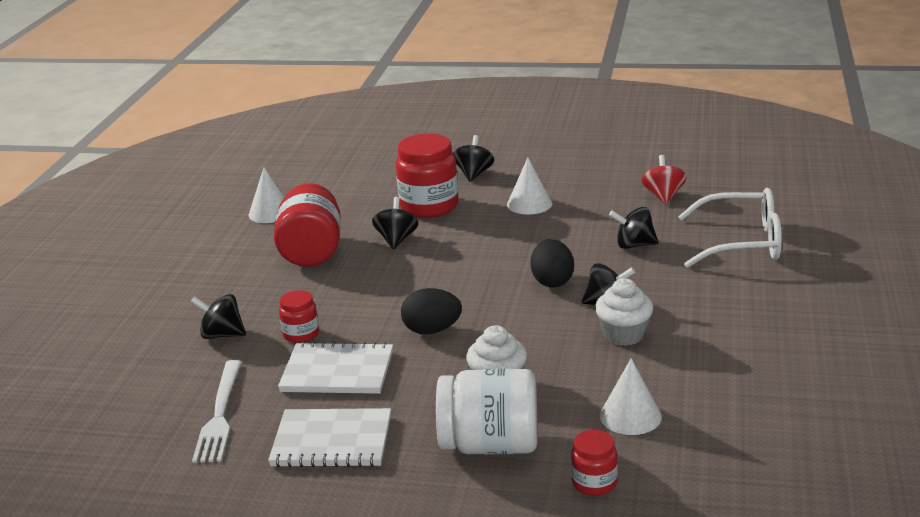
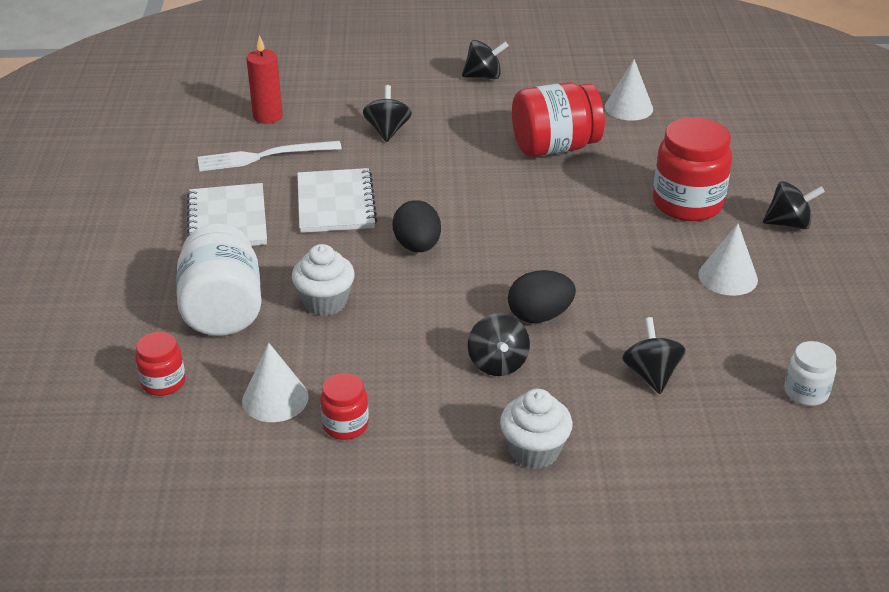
camera: 75 degrees right, 10 degrees up
(136, 410) = (268, 116): none -> red candle
(301, 334) = (396, 171): red jar -> red jar (345, 425)
(396, 239) = (599, 194): black spinning top -> black spinning top (484, 76)
(624, 335) = (434, 382): white cupcake -> white cupcake (534, 450)
(663, 196) = (806, 392): red spinning top -> white jar
(741, 243) = (695, 476): white glasses -> none

